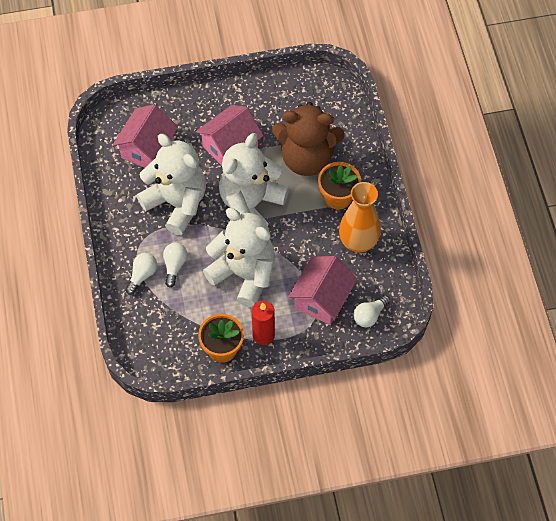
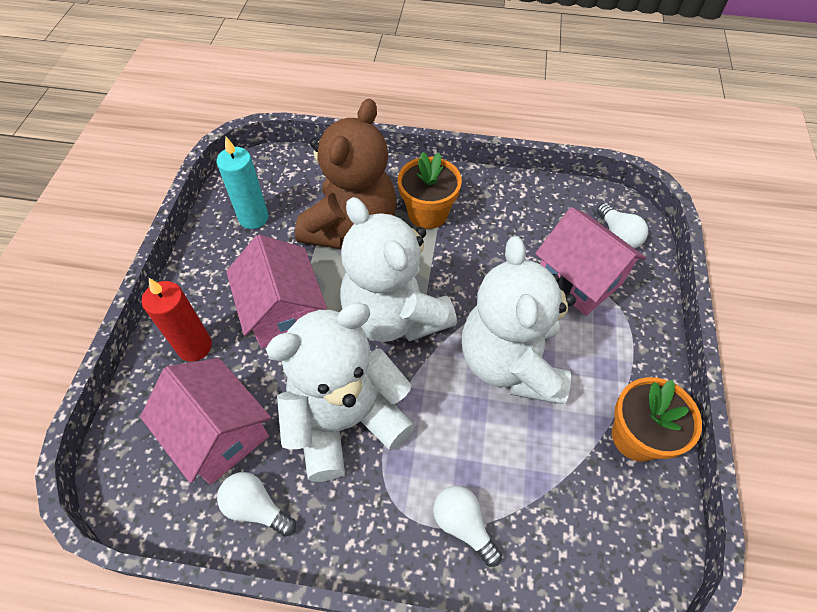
camera: 70 degrees left, 5 degrees down
(174, 266) = (462, 462): white light bulb -> white light bulb (256, 507)
(244, 274) = (511, 363): white teddy bear -> white teddy bear turned 60 degrees counterclockwise
(263, 335) = (623, 370): red candle -> red candle (194, 346)
(290, 102) = (253, 218): none -> turquoise candle
(358, 242) = (504, 214): orange vase -> none

